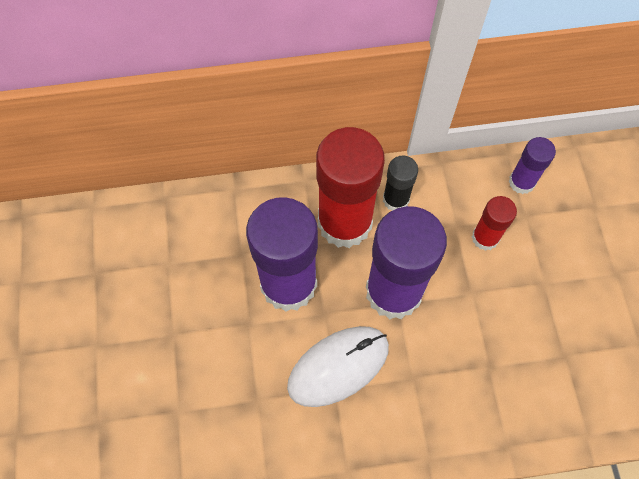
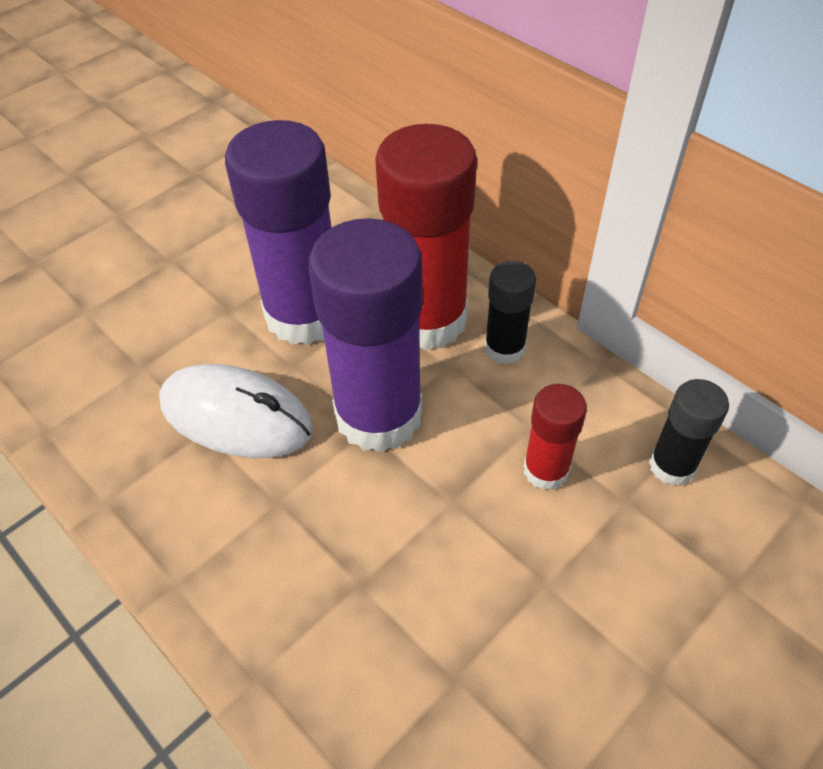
camera: 55 degrees right, 15 degrees down
(521, 182) = (672, 466): purple glue stick -> black glue stick

